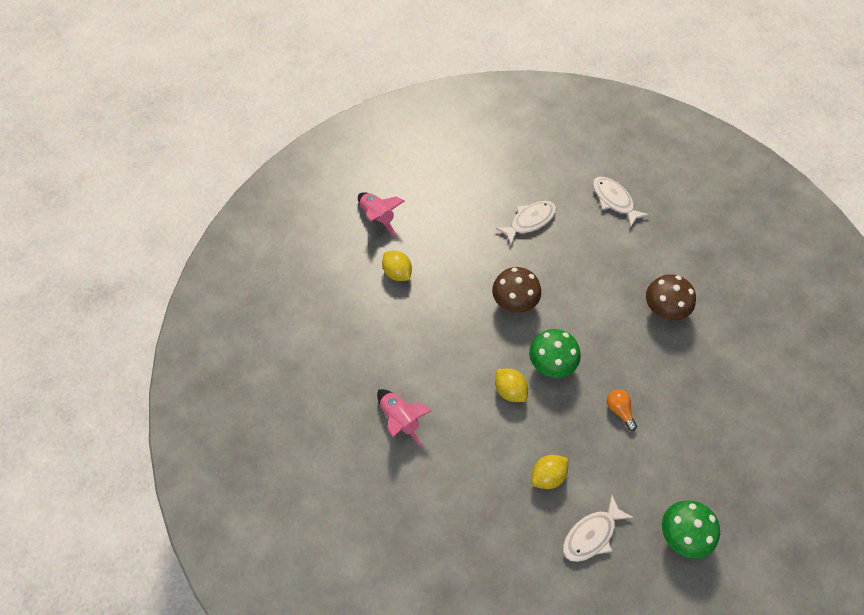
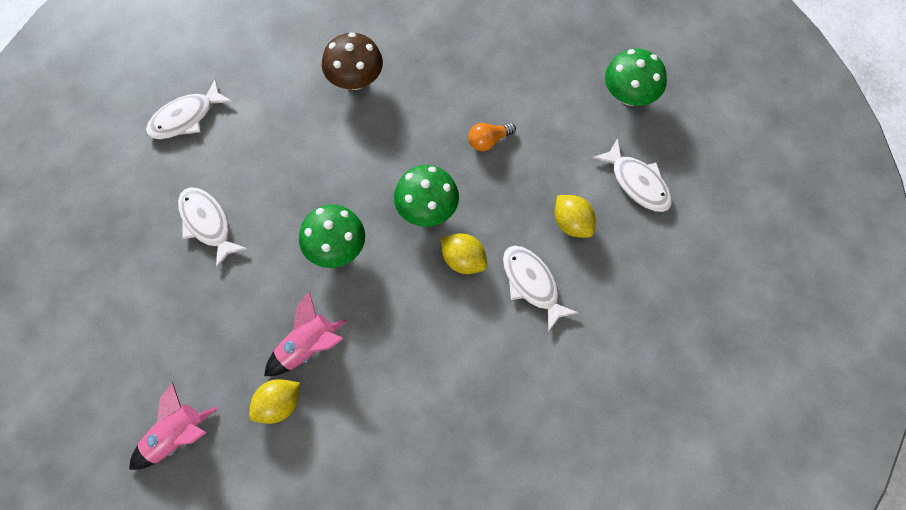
camera: 90 degrees left, 5 degrees up
(400, 419) = (505, 397): pink rocket -> pink rocket (307, 348)
(492, 442) = (532, 284): none -> white fish
(510, 390) = (463, 261): yellow lemon -> yellow lemon turned 75 degrees clockwise
(514, 302) = (335, 250): brown mushroom -> green mushroom

